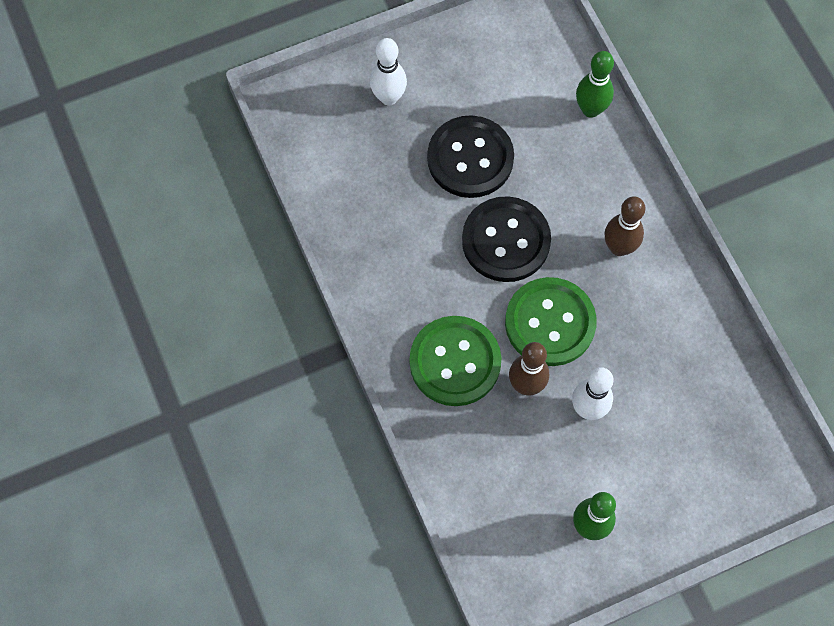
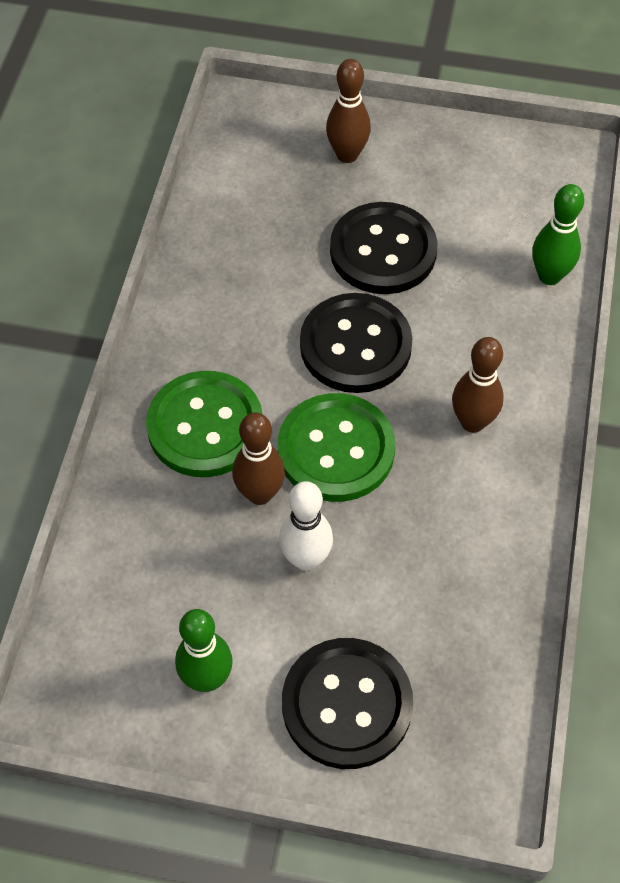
camera: 35 degrees right, 10 degrees down
(388, 97) = (347, 155): white bowling pin -> brown bowling pin
(682, 484) = (347, 704): none -> black button

